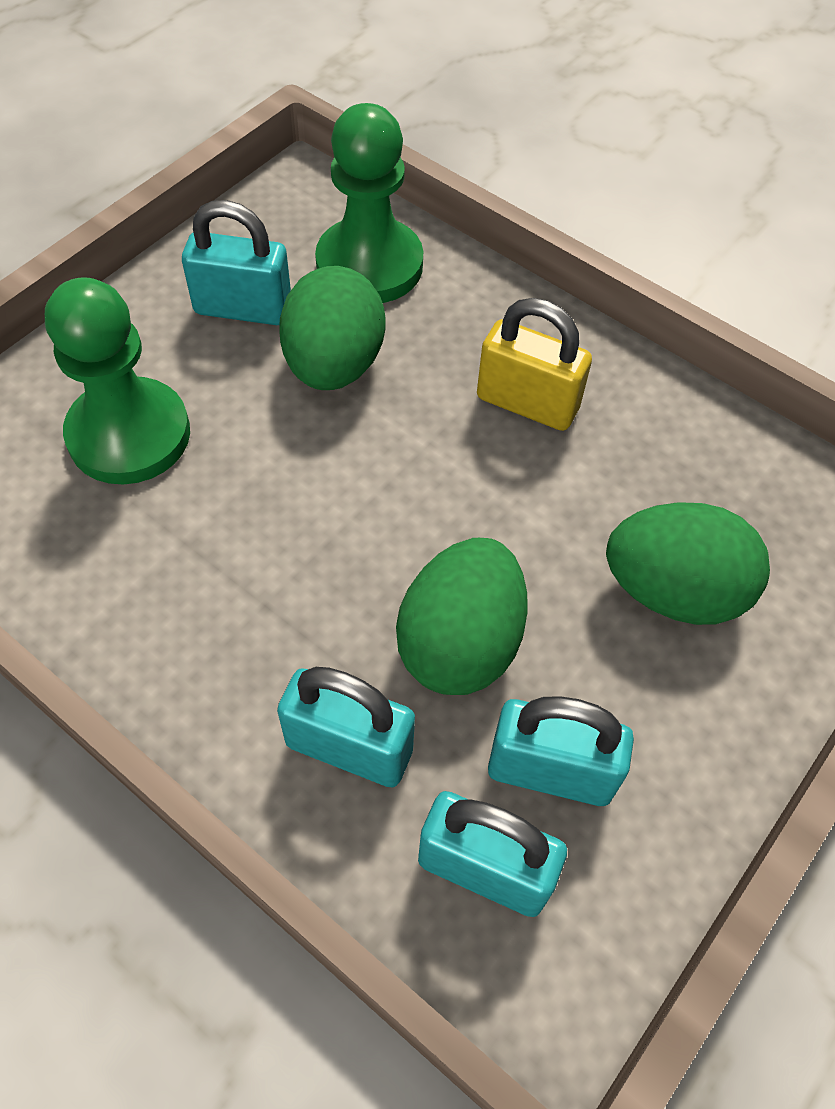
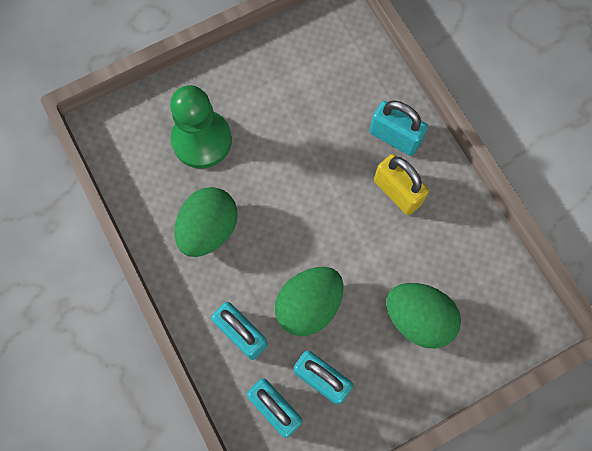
camera: 25 degrees right, 15 degrees up
(243, 308) = (280, 85): turquoise padlock -> turquoise padlock (394, 137)
(334, 365) = (312, 135): green egg -> green egg (208, 229)
(369, 265) = (354, 79): green pawn -> none

